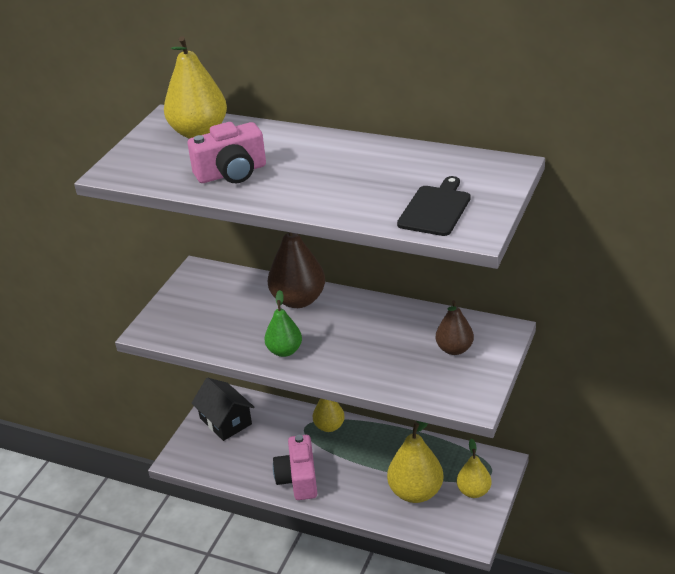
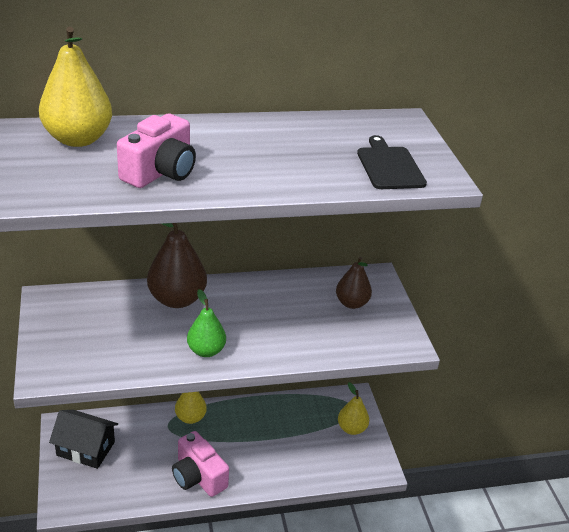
camera: 40 degrees left, 0 degrees up
(415, 492) = (307, 447): yellow pear -> none

